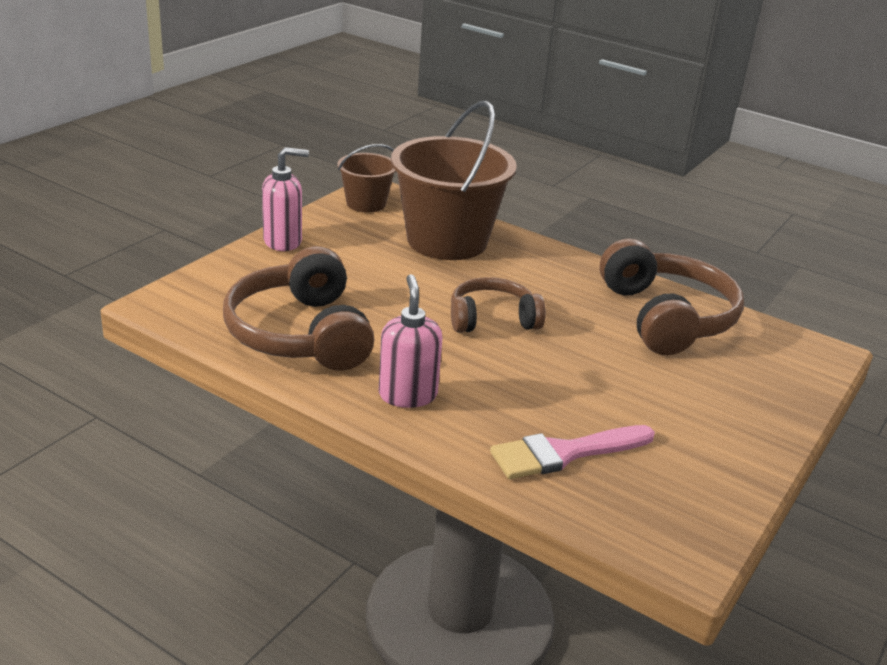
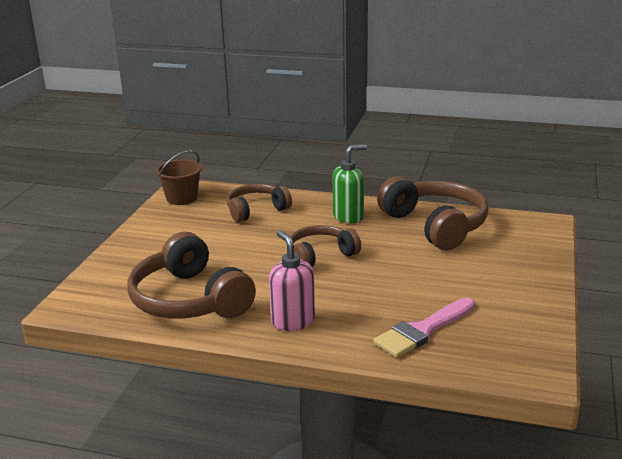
camera: 15 degrees left, 5 degrees down
(283, 241) = (136, 239): pink soap dispenser -> none
(447, 240) = (256, 210): brown bucket -> brown headphones
(558, 277) = (348, 216): none -> green soap dispenser

